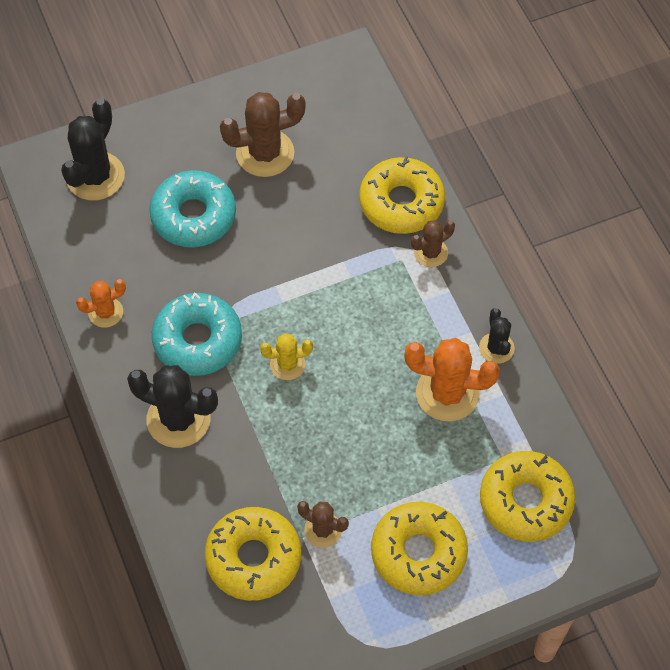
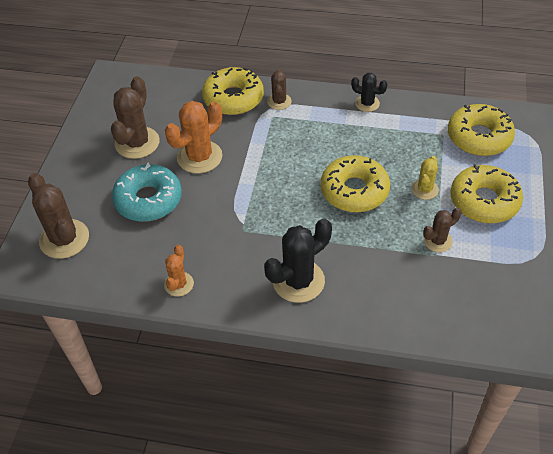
camera: 55 degrees left, 10 degrees down
(95, 176) = (64, 239): black cactus -> brown cactus
(198, 340) = (245, 242): turquoise donut -> none
(253, 558) = (436, 288): yellow donut -> yellow donut (354, 191)
(287, 364) = (302, 203): yellow cactus -> yellow cactus (424, 189)
(447, 393) = (381, 138): orange cactus -> orange cactus (199, 157)

